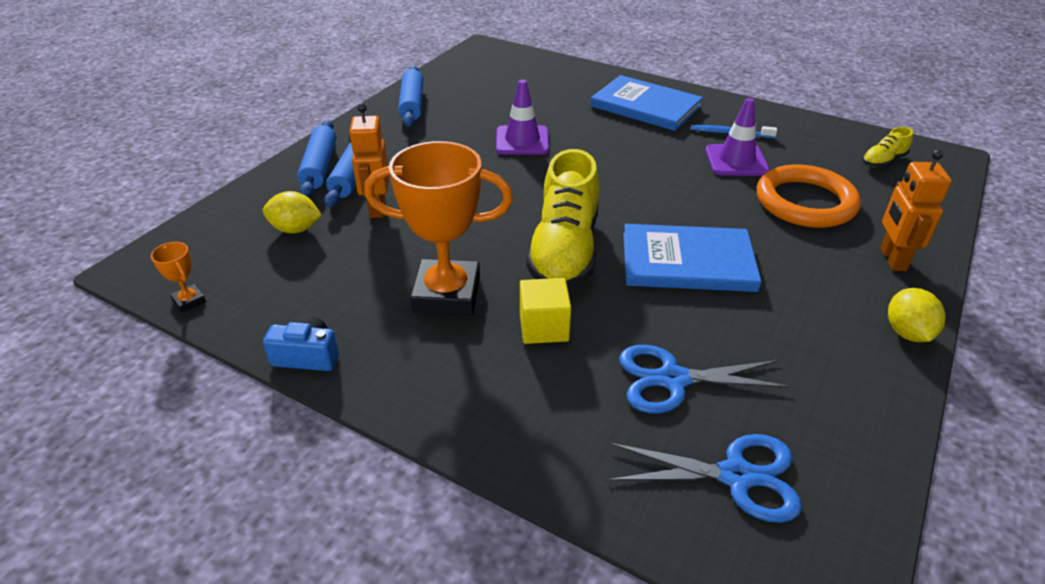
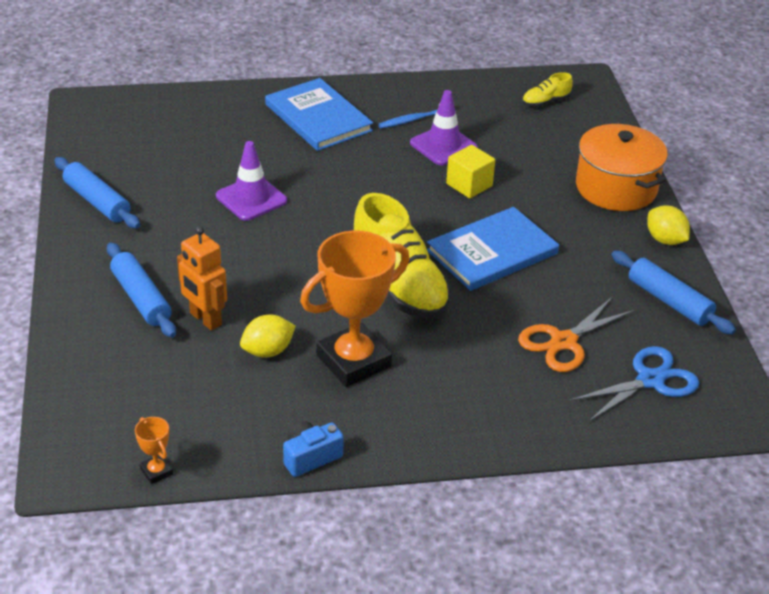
camera: 40 degrees left, 0 degrees up
(189, 301) = (156, 471): orange trophy -> orange trophy turned 45 degrees clockwise
(295, 229) = (159, 371): yellow lemon -> yellow lemon (268, 351)
(320, 167) = (97, 305): blue rolling pin -> blue rolling pin (669, 301)
(544, 327) = (449, 349): yellow cube -> yellow cube (469, 185)
(645, 106) = (318, 118): blue book -> blue book turned 60 degrees clockwise
(673, 379) = (564, 342): blue scissors -> orange scissors
(805, 202) = (524, 164): orange ring -> none
(883, 161) = (545, 102): yellow shoe -> yellow shoe turned 45 degrees clockwise
(892, 259) = (616, 188): orange robot -> orange pot

